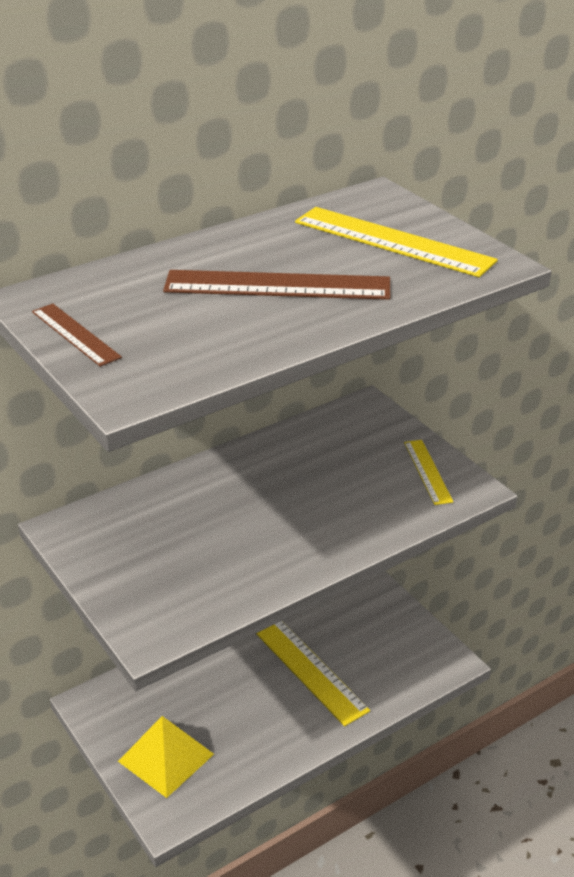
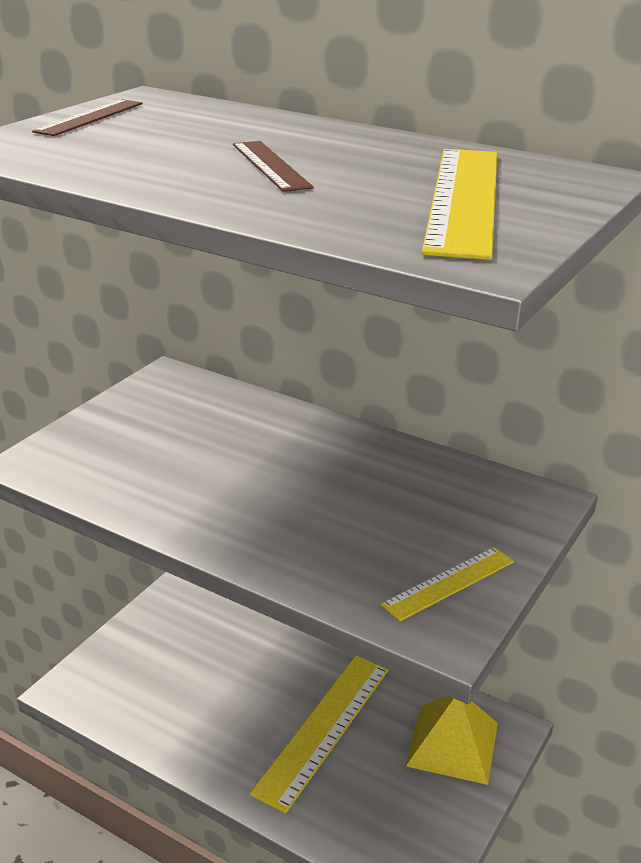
camera: 65 degrees right, 5 degrees down
(166, 757) = (140, 662): yellow pyramid -> yellow pyramid (452, 744)
(277, 285) = (270, 165): brown ruler -> brown ruler, size x0.55

